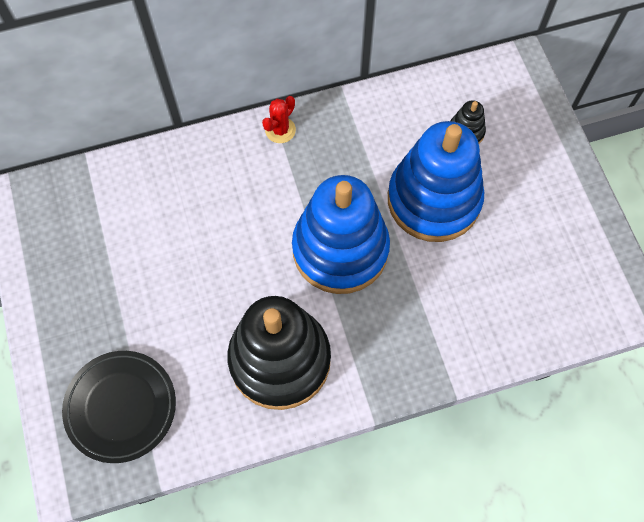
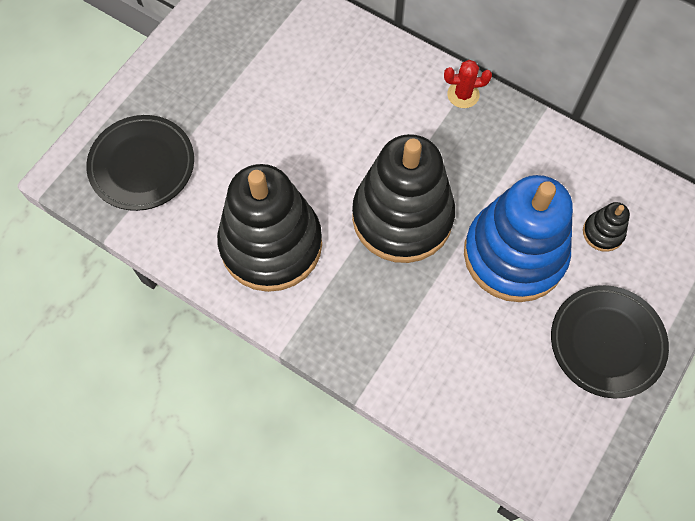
camera: 50 degrees right, 0 degrees up
(340, 249) = (402, 217): blue stacking toy -> black stacking toy
(545, 197) = (606, 343): none -> black plate

